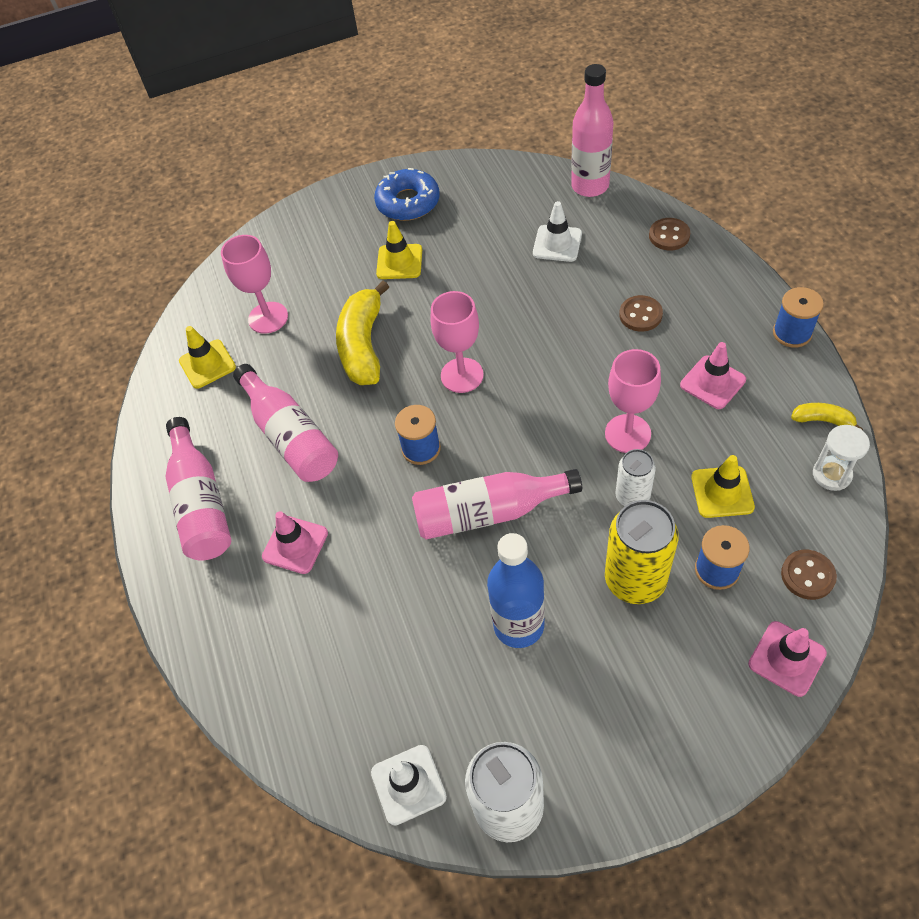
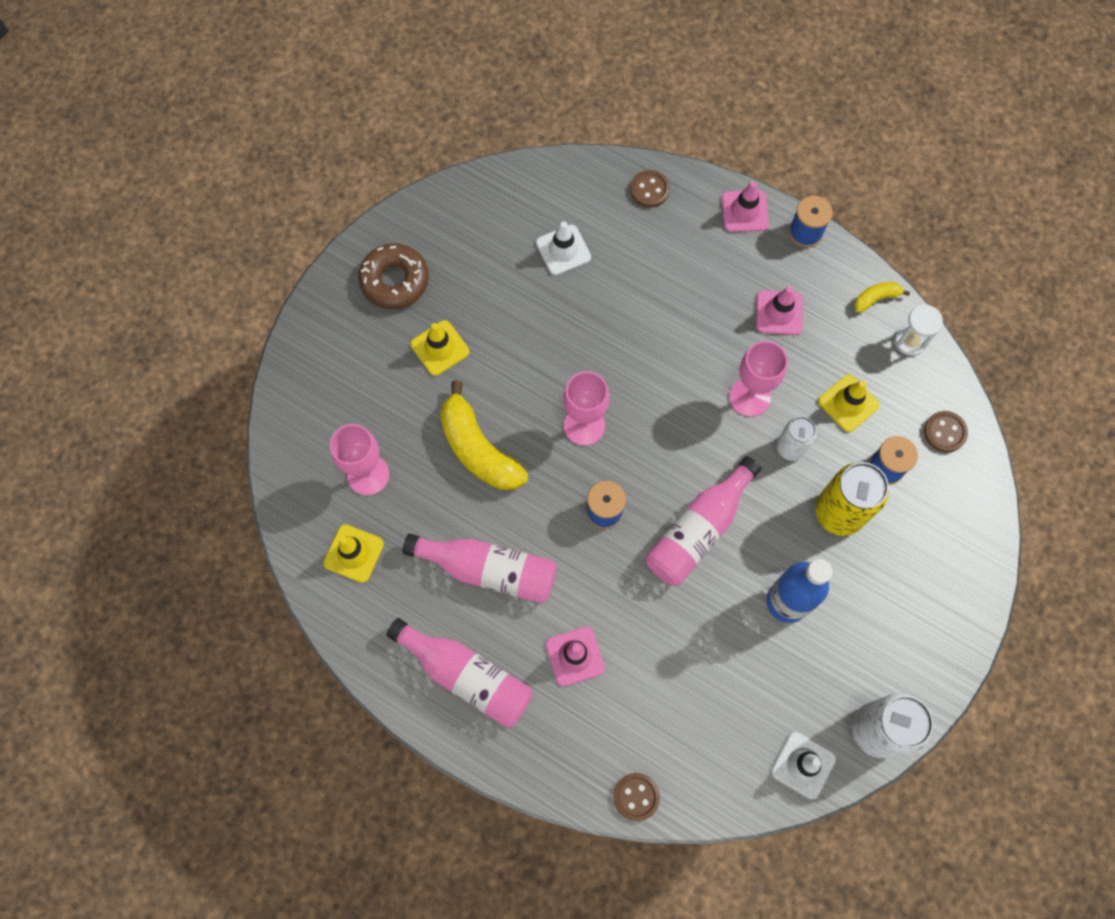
camera: 45 degrees left, 15 degrees up
(408, 202) = (394, 281): blue donut -> brown donut
(590, 186) = (546, 173): pink bottle -> none
(640, 315) = (682, 282): brown button -> brown button (636, 796)
(787, 658) = (971, 503): pink traffic cone -> pink traffic cone (744, 211)

